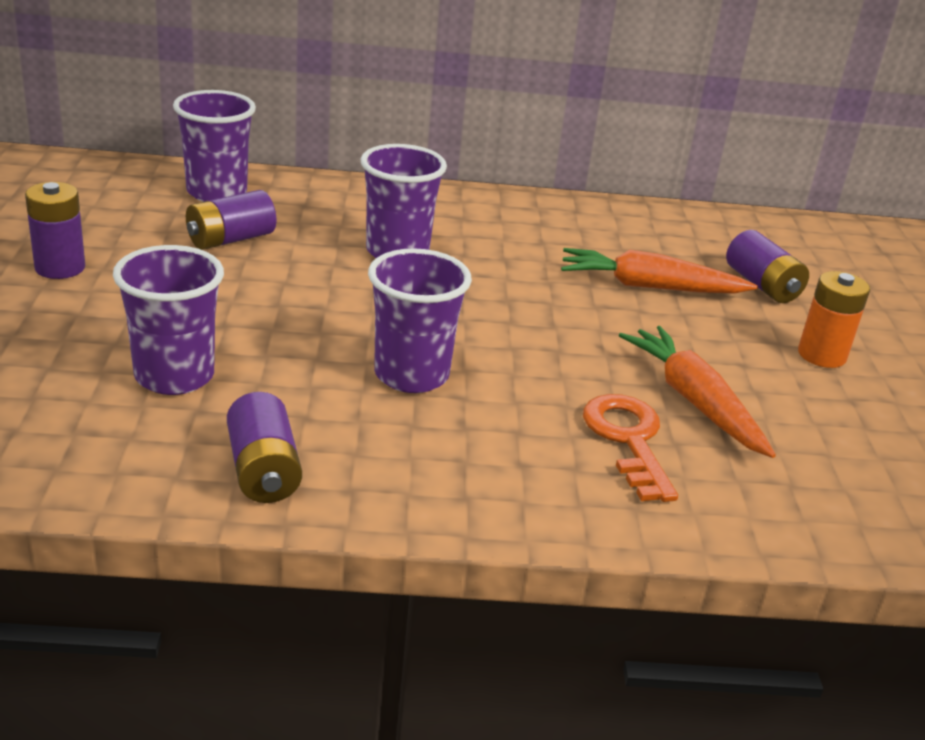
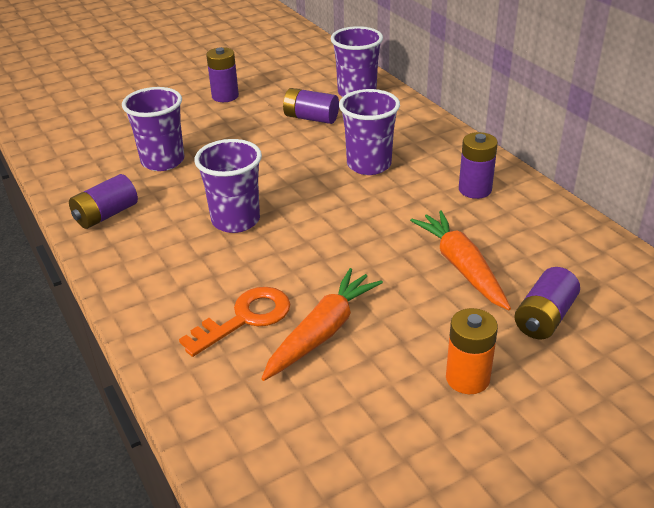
camera: 65 degrees right, 5 degrees up
(522, 224) = (475, 189): none -> purple battery

